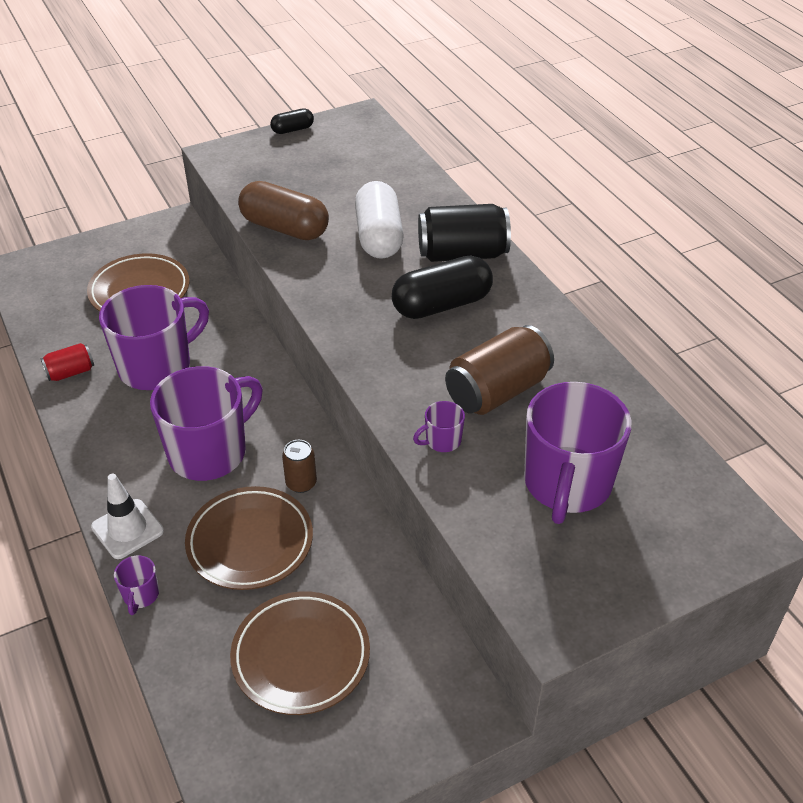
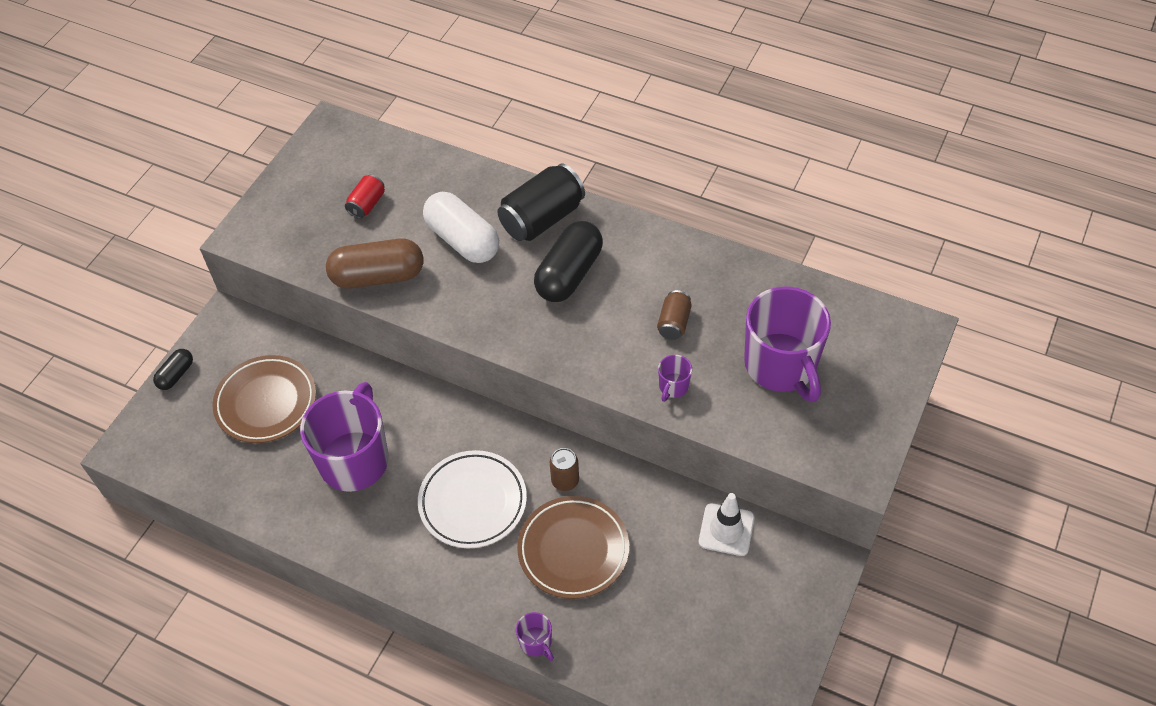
camera: 35 degrees left, 10 degrees up
(70, 372) = (287, 511): red can -> red can (367, 204)
(127, 529) = (474, 603): white traffic cone -> white traffic cone (726, 530)
(210, 452) = (473, 502): purple mug -> white plate
(292, 129) = (283, 173): black capsule -> black capsule (176, 375)
(301, 656) = (687, 604): brown plate -> none
(497, 391) = (674, 323): brown can -> brown can, size x0.53

